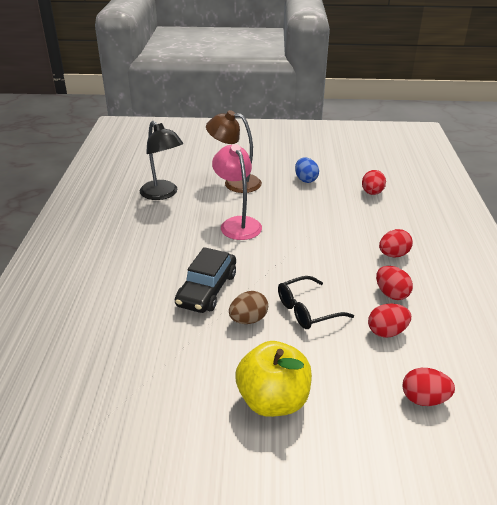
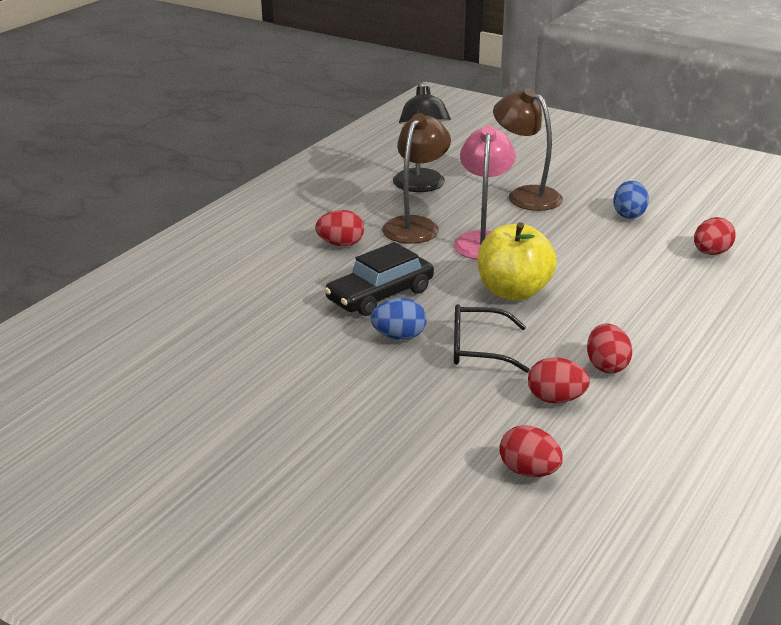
camera: 30 degrees right, 5 degrees down
(184, 225) = (415, 225): none -> brown lamp
(248, 320) = (399, 337): brown egg -> blue egg
(273, 400) = (353, 413): yellow apple -> yellow apple (513, 292)
(393, 255) = (658, 328): red egg -> red egg (340, 244)

